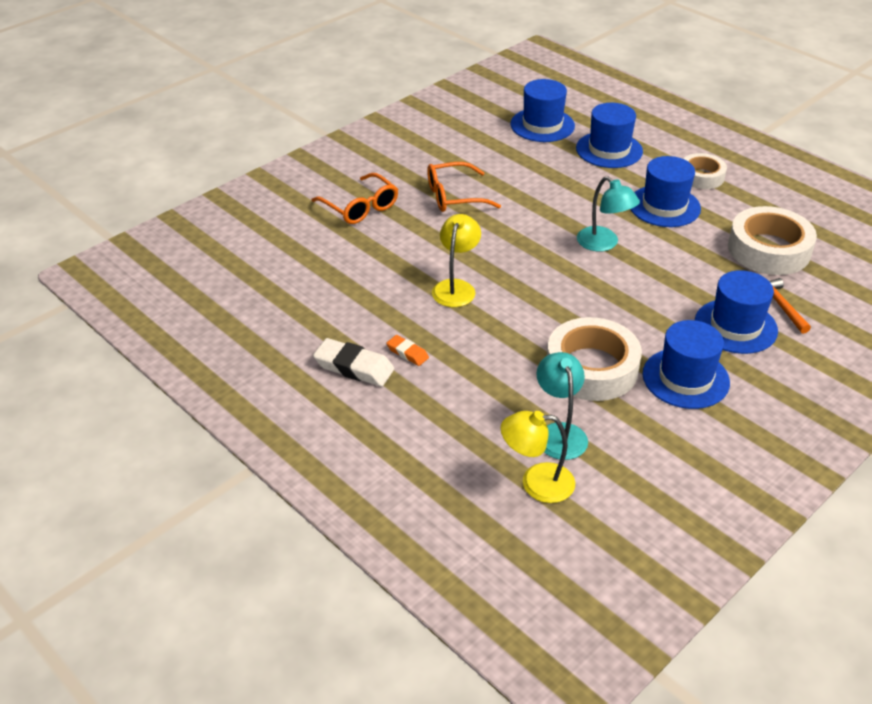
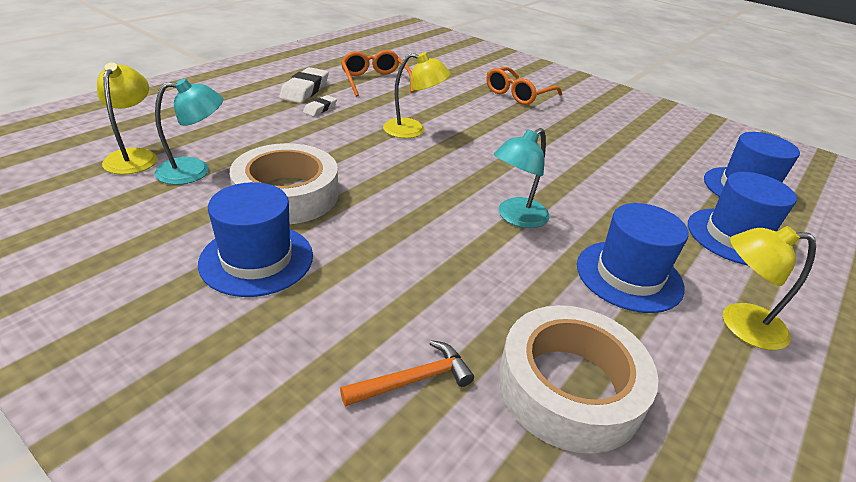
camera: 80 degrees right, 5 degrees down
(407, 353) = (320, 109): orange eraser -> white eraser
(454, 196) = (560, 133): orange glasses -> orange glasses (375, 81)
(701, 176) = (740, 325): white tape -> yellow lamp
(735, 326) = (359, 318): blue hat -> none

